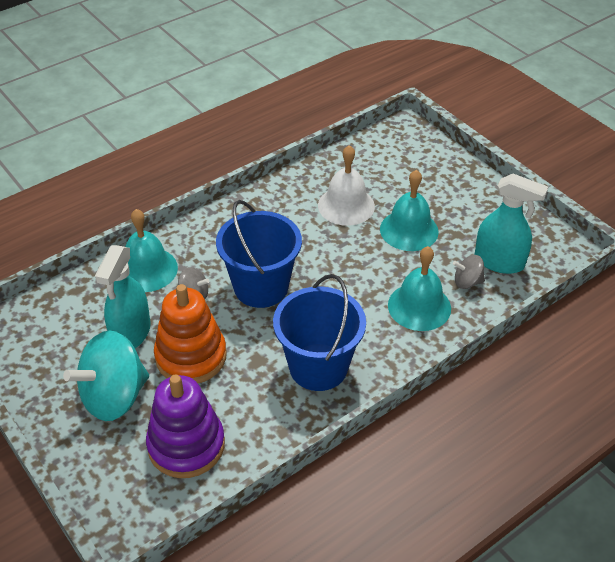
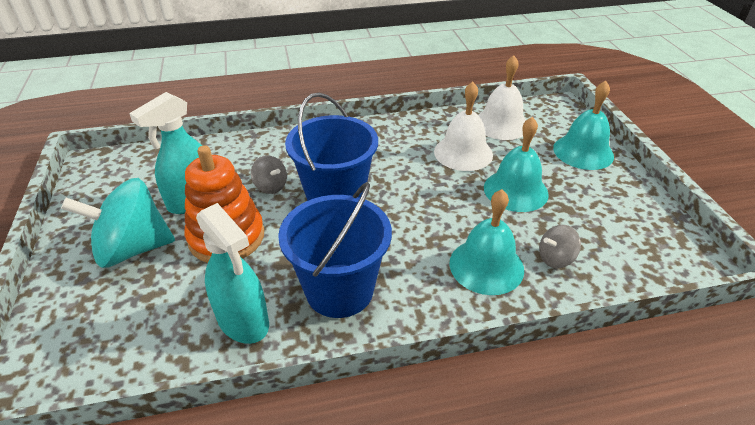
camera: 25 degrees right, 5 degrees down
(147, 269) = (248, 154): turquoise bell -> turquoise bell (583, 152)
(186, 445) = (154, 320): purple stacking toy -> none
(363, 163) = (501, 124): none -> white bell
(467, 282) = (555, 258): grey spinning top -> grey spinning top turned 45 degrees counterclockwise
(499, 262) = (604, 249): turquoise spray bottle -> turquoise spray bottle (243, 321)

